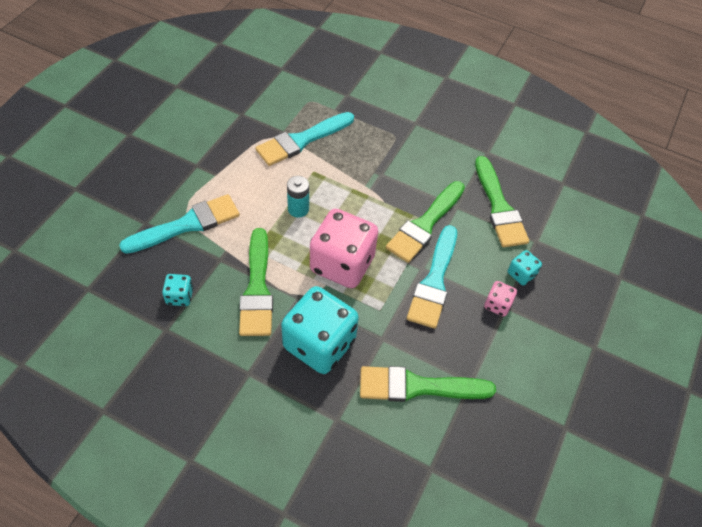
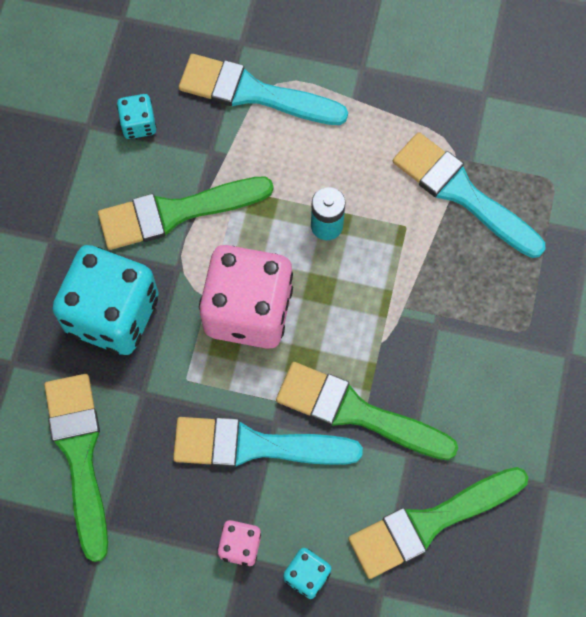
camera: 80 degrees right, 15 degrees up
(187, 224) = (253, 93): turquoise brush -> turquoise brush turned 150 degrees clockwise

